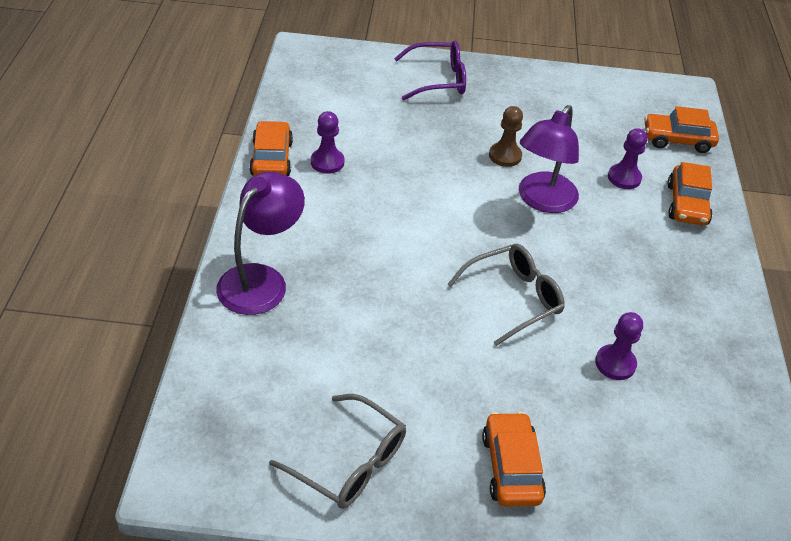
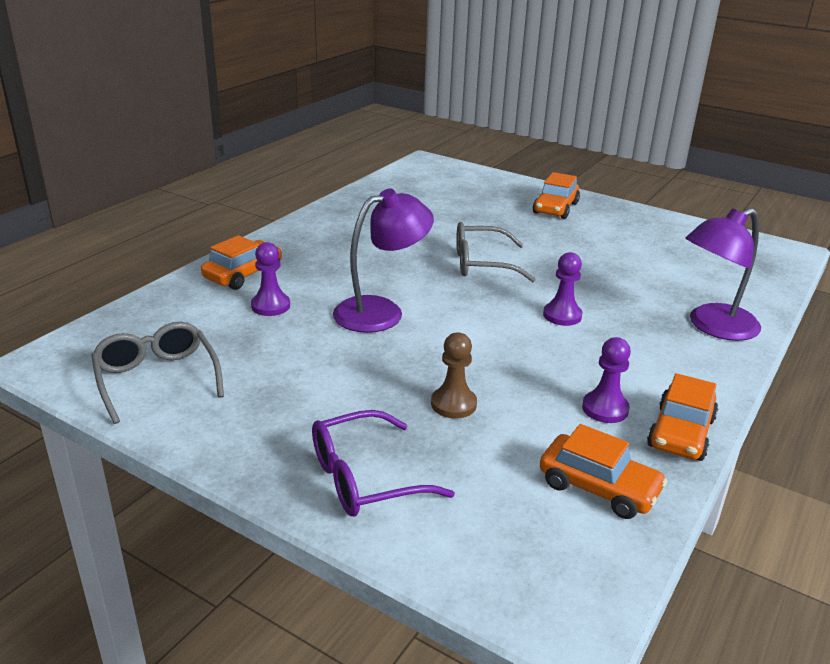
camera: 150 degrees left, 15 degrees down
(350, 462) = (663, 231): grey glasses -> grey glasses (157, 378)
(438, 80) = (364, 478): purple glasses -> purple glasses turned 45 degrees counterclockwise
(505, 156) = (375, 357): brown pawn -> brown pawn (453, 404)
(615, 363) = (439, 222): purple pawn -> purple pawn (562, 315)
(677, 140) = (157, 319): orange car -> orange car (598, 487)

